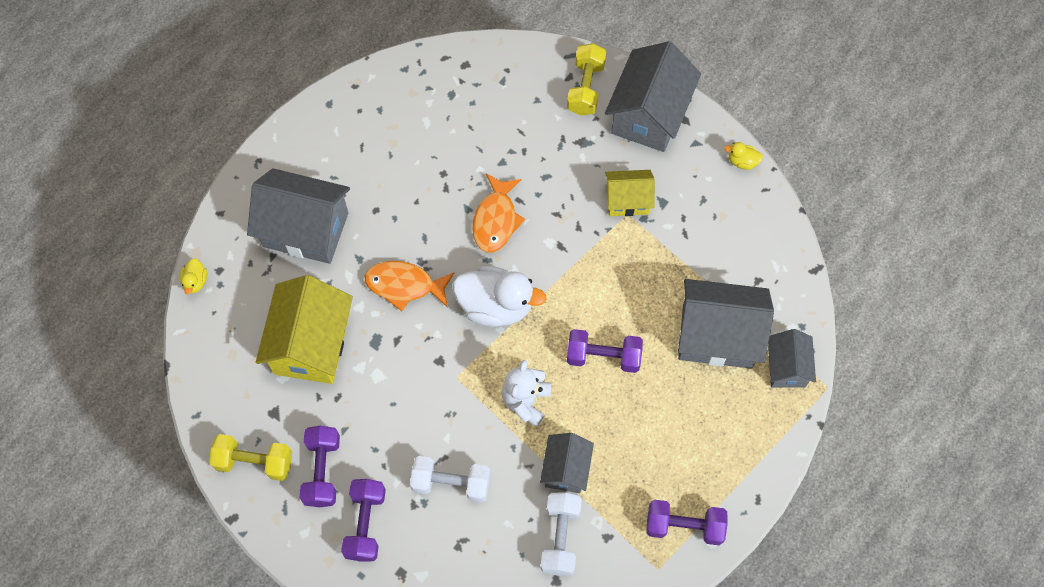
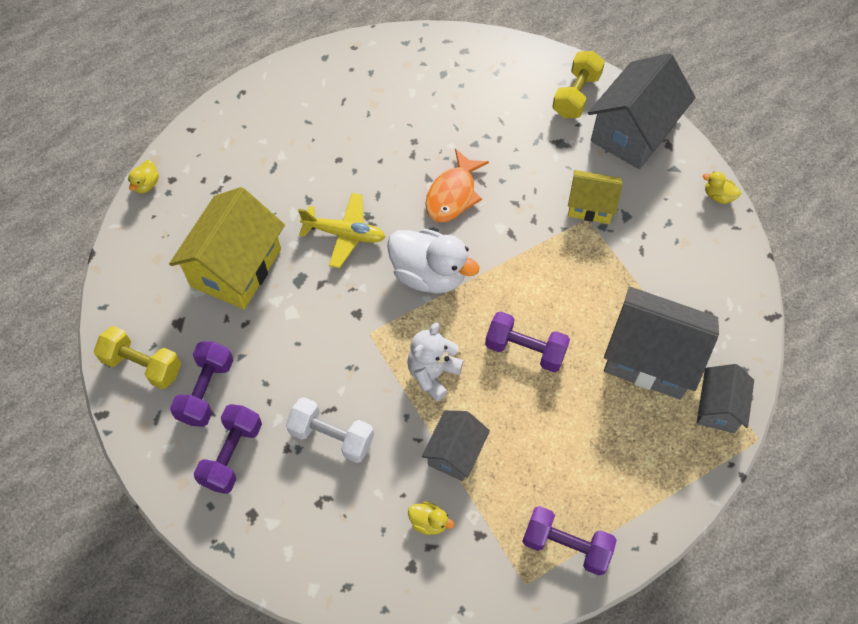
camera: 15 degrees right, 5 degrees down
(305, 229) = (266, 162): grey house -> none
(404, 285) = (344, 234): orange fish -> yellow plane
(560, 537) = (429, 522): white dumbbell -> yellow duck

